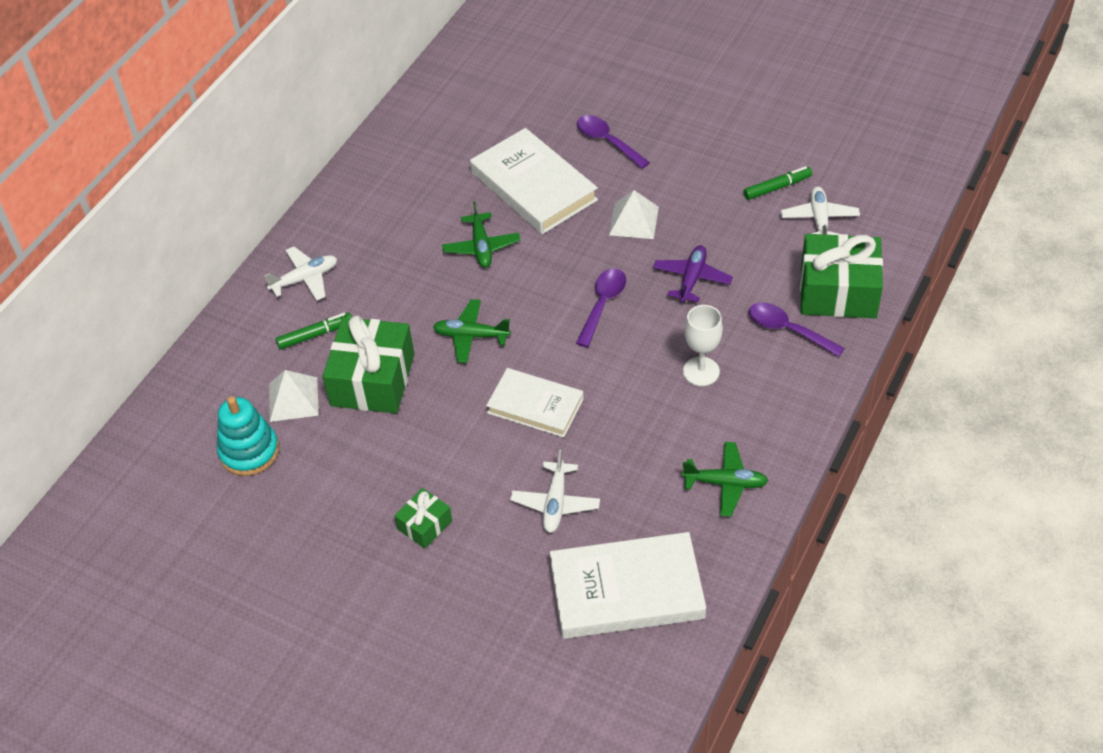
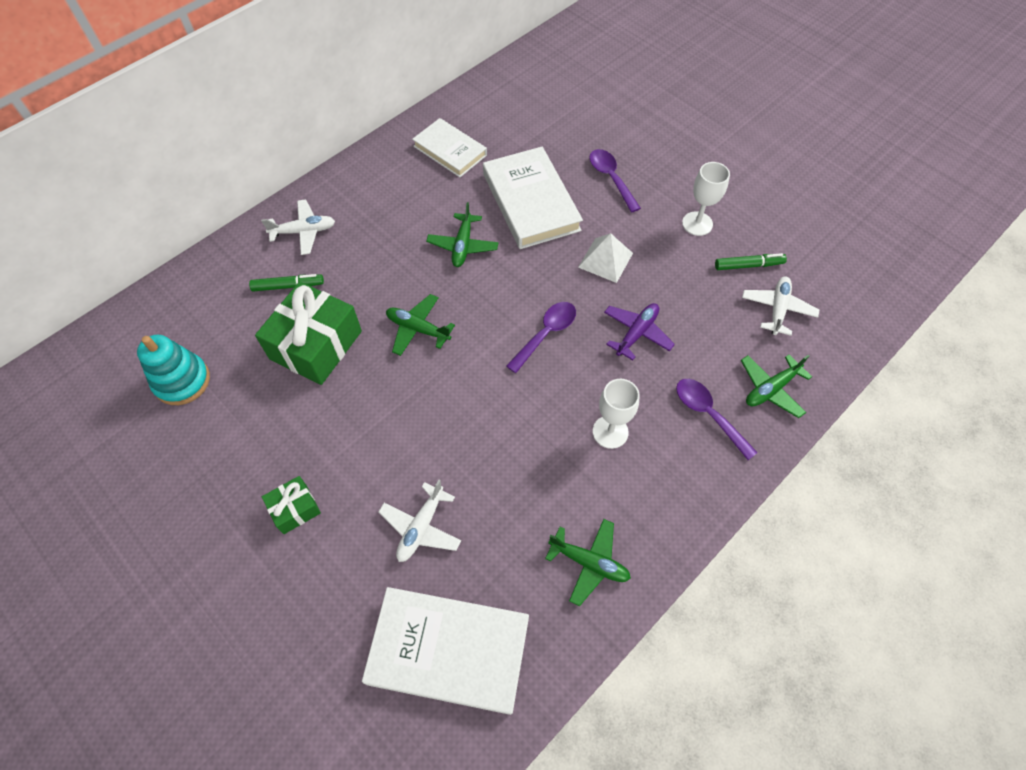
camera: 15 degrees right, 10 degrees up
(293, 399) = (242, 342): white pyramid -> none
(535, 405) = (445, 417): white book -> white book (450, 151)
(712, 162) = (697, 223): none -> white goblet
(838, 291) = (771, 389): green gift -> green plane

